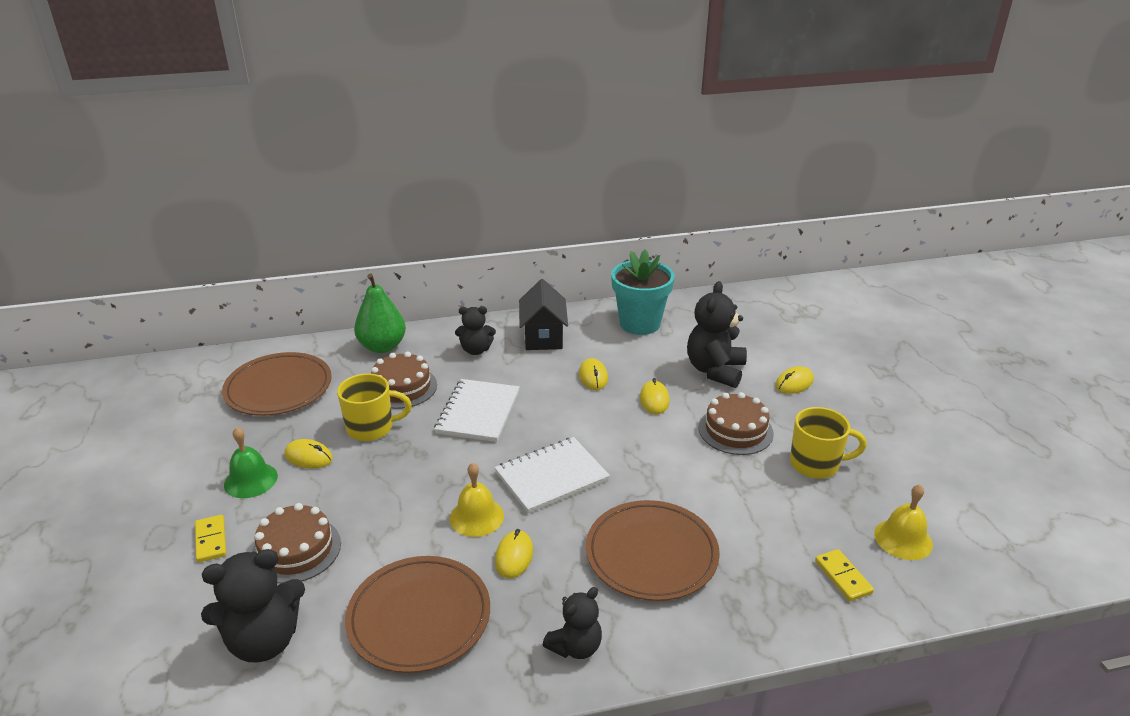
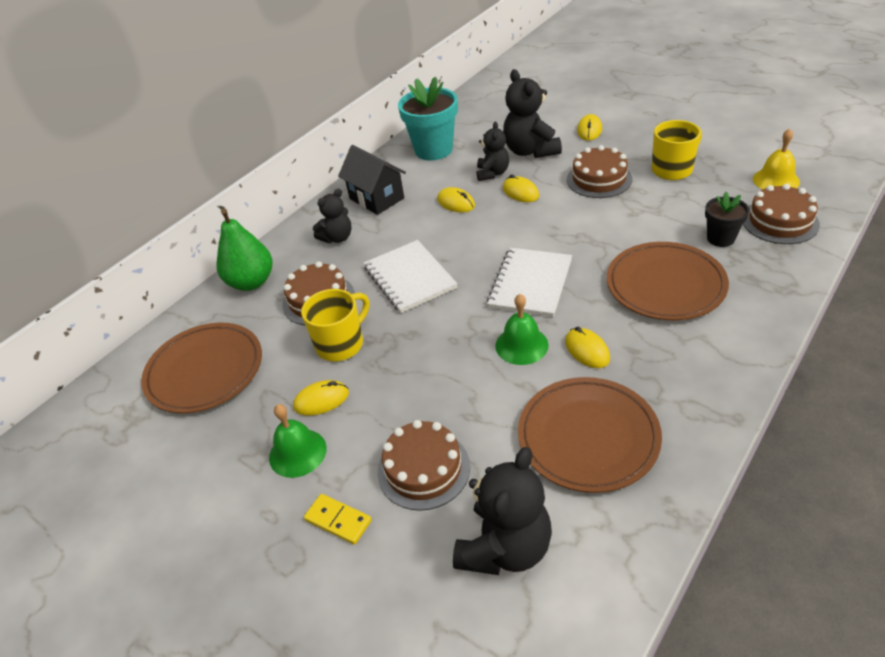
camera: 35 degrees left, 10 degrees up
(476, 517) = (521, 345): yellow bell -> green bell
(575, 647) = (709, 372): black teddy bear -> black teddy bear (492, 173)
(761, 551) = (720, 238): none -> black flower pot
(843, 577) = (780, 221): yellow domino -> brown cake

